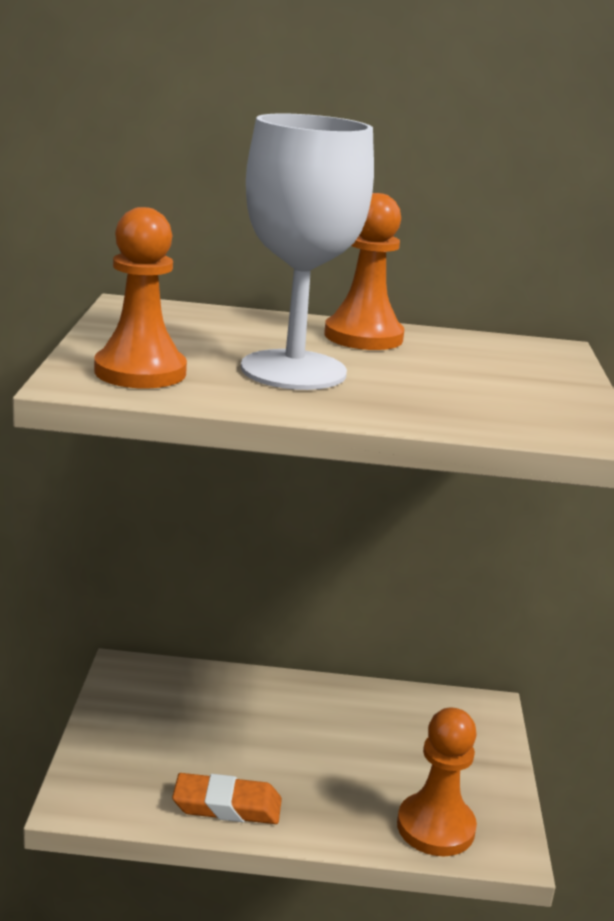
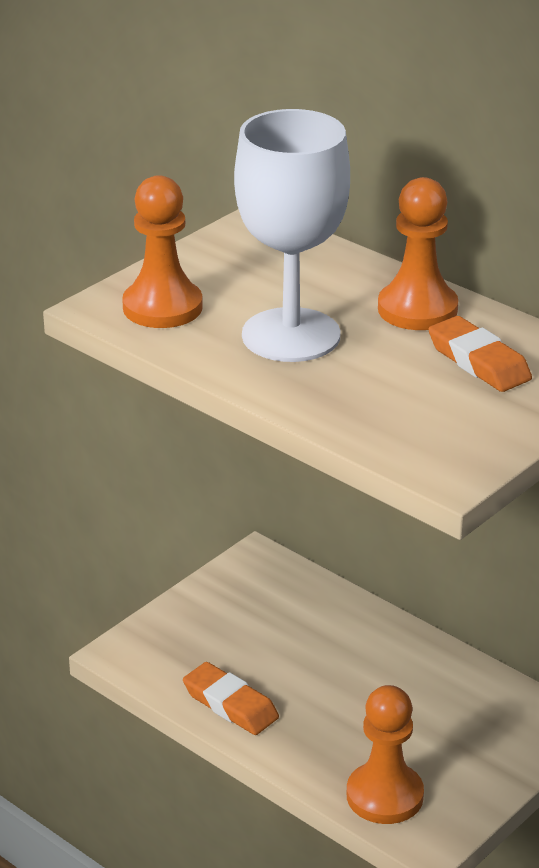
camera: 40 degrees right, 10 degrees up
(469, 360) = (479, 362): none -> orange eraser

